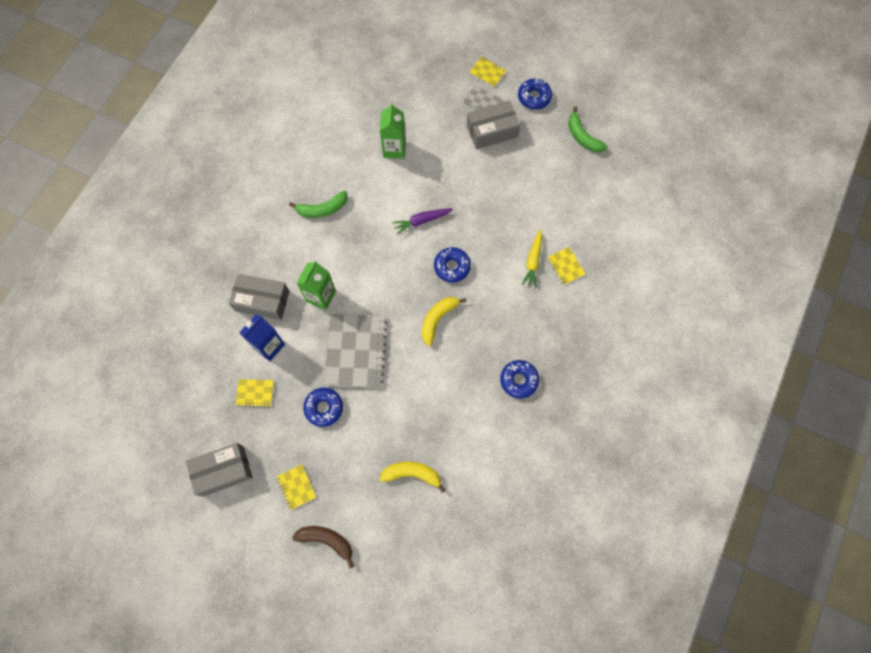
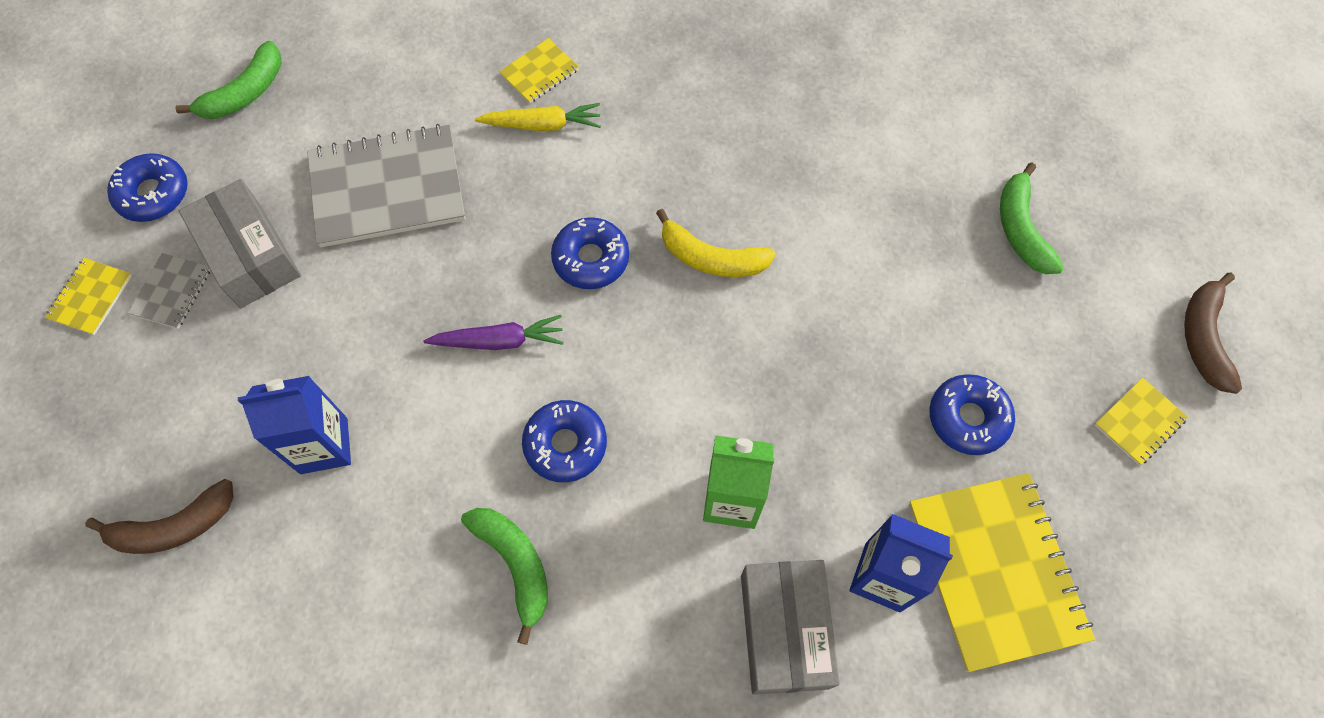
camera: 105 degrees left, 5 degrees down
(223, 471) = (1180, 581): grey box -> none
(255, 393) = (995, 571): yellow notebook -> yellow notebook, size x2.14
(356, 351) = (829, 391): grey notebook -> grey notebook (388, 188)
(377, 96) = (174, 527): none -> brown banana
(394, 149) = (324, 446): green carton -> blue carton
(412, 474) = (1020, 229): yellow banana -> green banana
(422, 221) = (499, 341): purple carrot -> purple carrot turned 60 degrees counterclockwise
(519, 380) = (783, 102): blue donut -> blue donut (565, 444)

